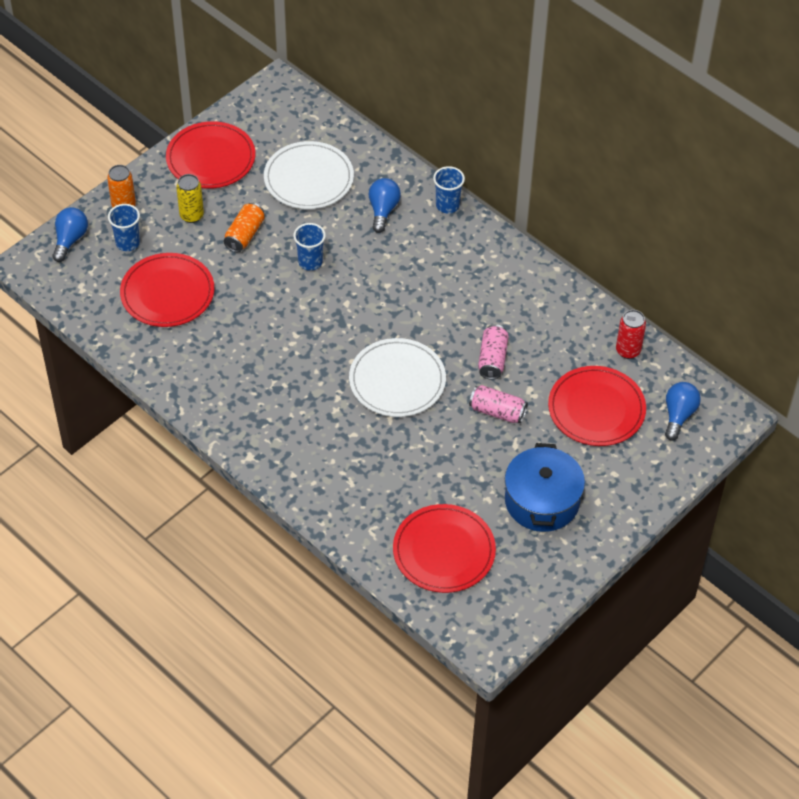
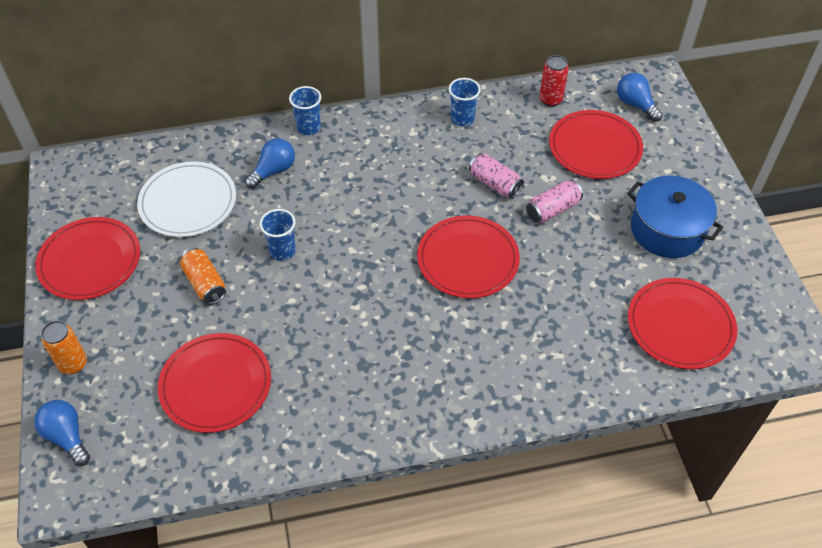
camera: 55 degrees left, 0 degrees up
(127, 243) = (122, 385): blue cup -> blue cup (462, 119)
(191, 215) = (141, 313): yellow can -> none
(383, 210) = (273, 171): blue light bulb -> blue light bulb turned 90 degrees clockwise
(397, 380) = (468, 259): white plate -> red plate

